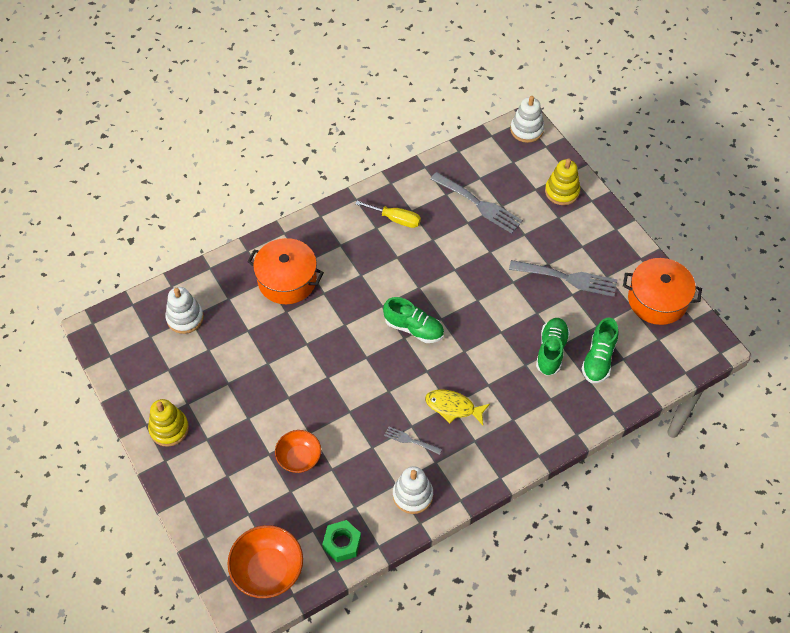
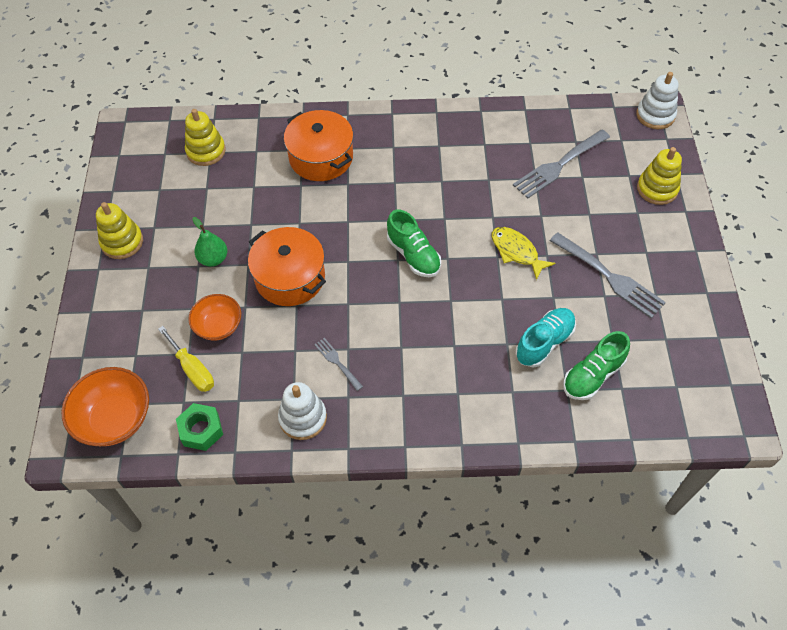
camera: 30 degrees right, 0 degrees up
(185, 318) = (206, 151): white stacking toy -> yellow stacking toy
(257, 406) = (213, 259): none -> green pear
(396, 219) = (463, 145): yellow screwdriver -> yellow screwdriver (193, 369)
(453, 407) = (402, 350): yellow fish -> yellow fish (516, 252)
(479, 204) = (558, 166): grey fork -> grey fork turned 75 degrees clockwise
(551, 351) = (544, 343): green shoe -> turquoise shoe
(657, 300) = (700, 344): orange pot -> orange pot (290, 277)

